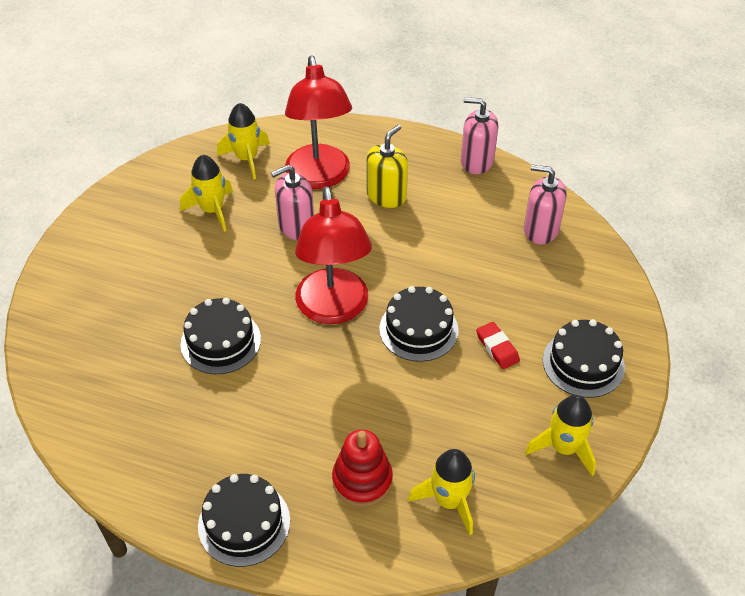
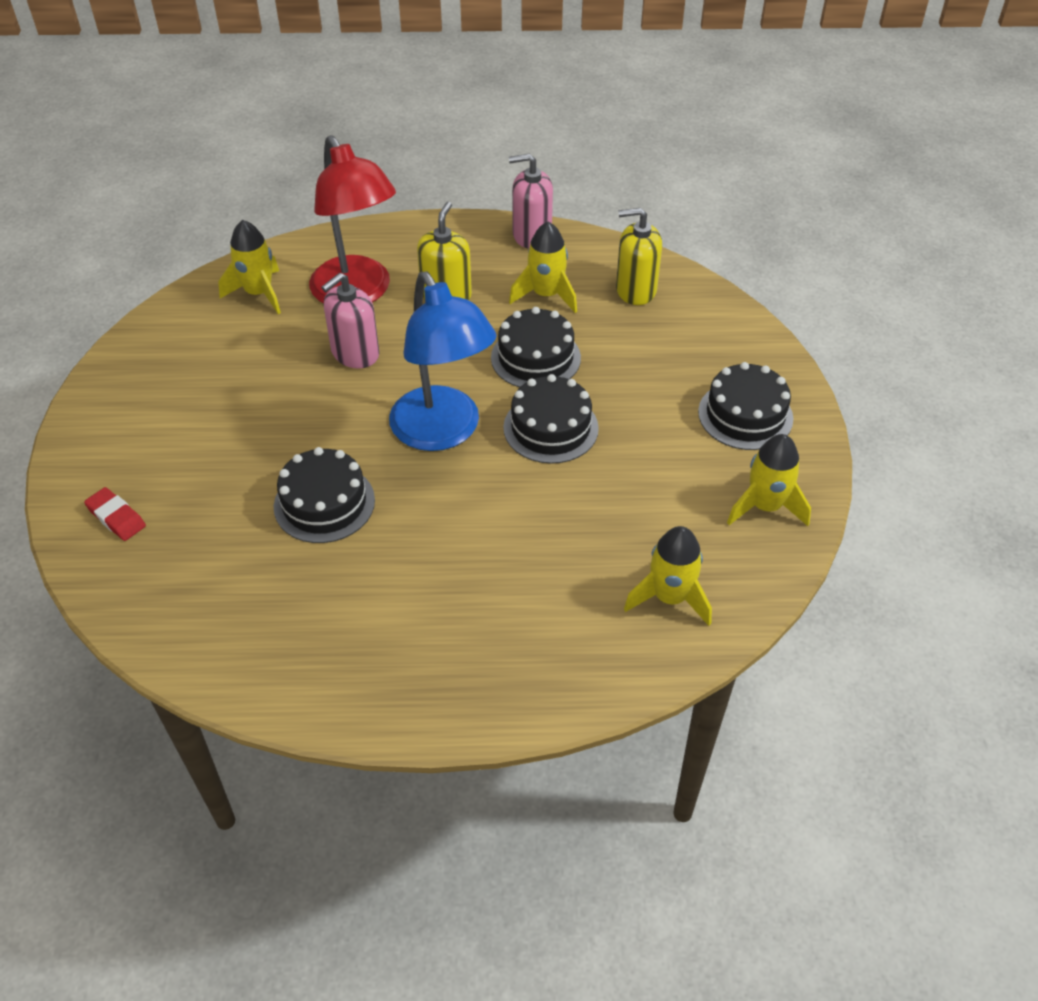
camera: 20 degrees left, 0 degrees up
(212, 210) = (243, 360): yellow rocket -> yellow rocket (546, 295)
(244, 523) = (448, 693): black cake -> black cake (535, 358)
(333, 309) = (443, 432): red lamp -> blue lamp
(362, 480) = (563, 605): red stacking toy -> none
(497, 348) = (646, 424): red eraser -> red eraser (116, 517)
(540, 230) = (635, 290): pink soap dispenser -> yellow soap dispenser

